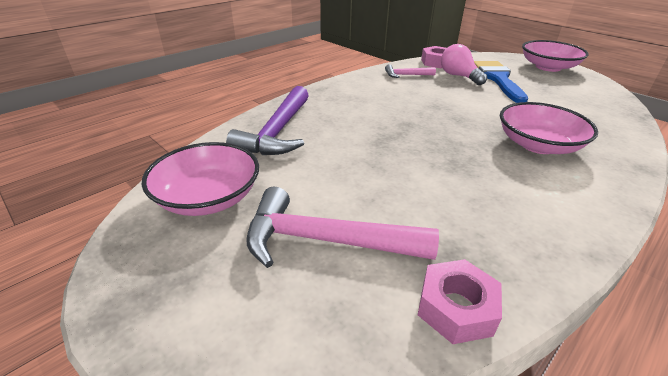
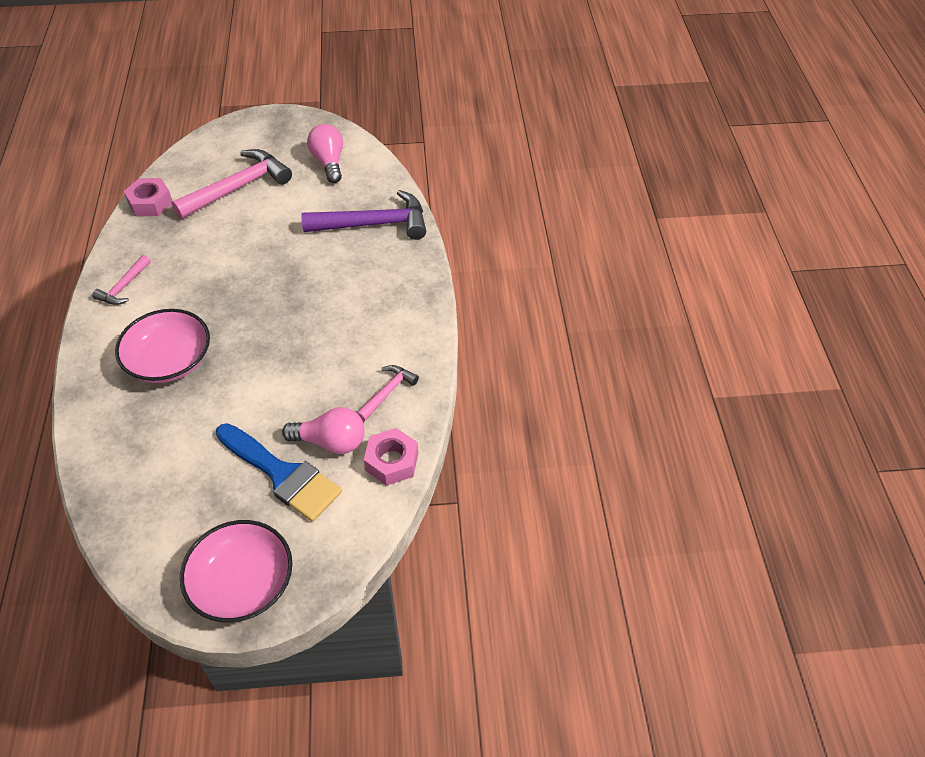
camera: 130 degrees right, 15 degrees up
(208, 197) = (329, 162): pink bowl -> pink light bulb
(278, 132) = (373, 224): purple hammer -> purple hammer turned 120 degrees clockwise
(557, 219) = (124, 287): none -> pink hammer

